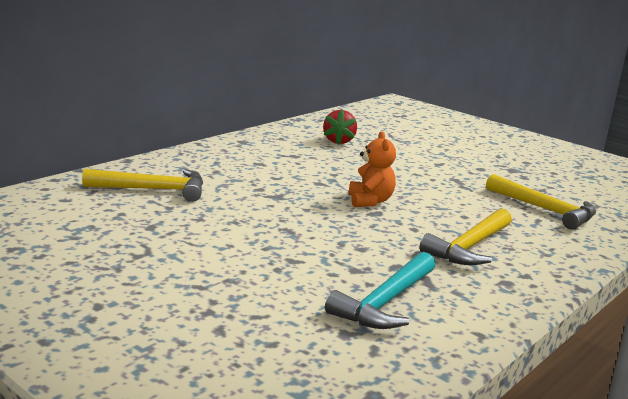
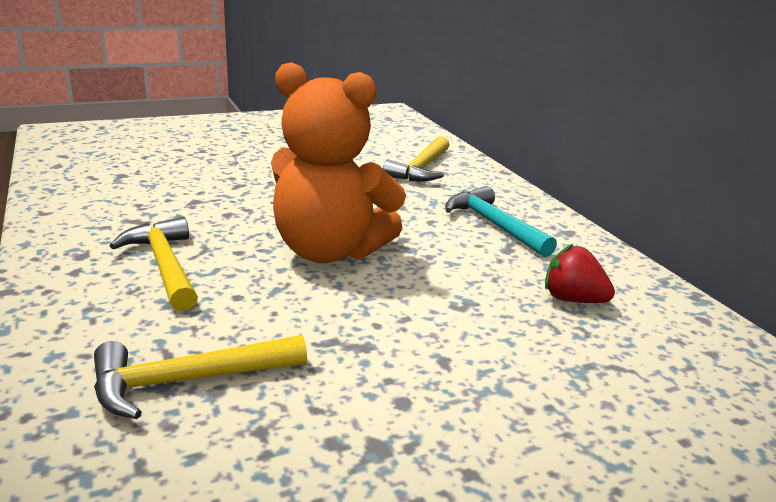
camera: 115 degrees right, 5 degrees up
(370, 201) = (329, 251): orange teddy bear -> orange teddy bear, size x2.09
(385, 302) = (134, 196): turquoise hammer -> turquoise hammer (494, 225)

